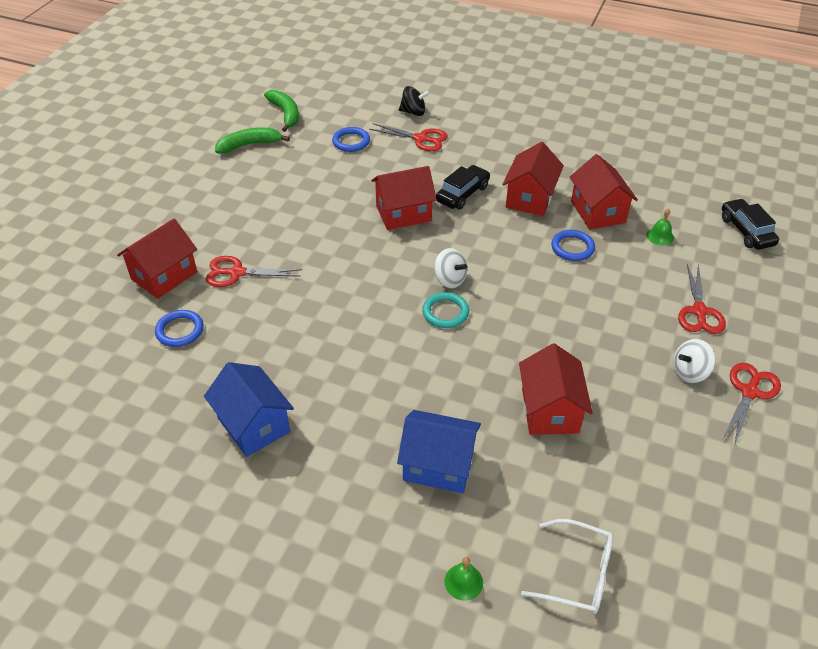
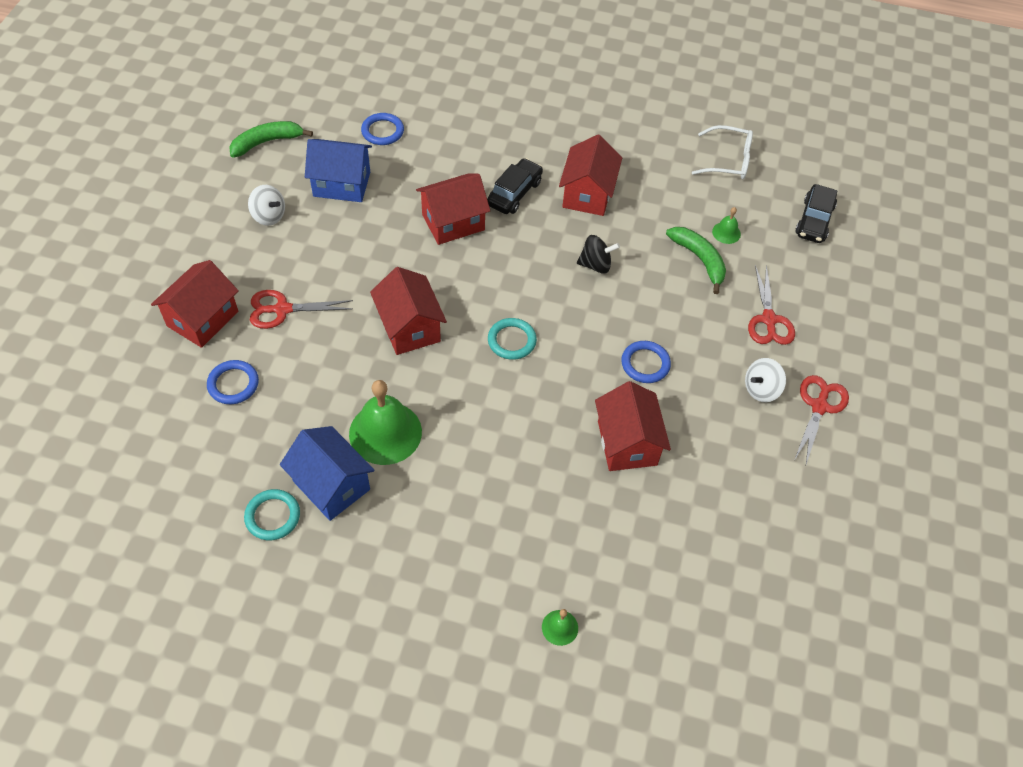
camera: 10 degrees left, 10 degrees up
(192, 448) = (272, 516): none -> turquoise ring
(285, 114) = (301, 97): green banana -> green banana (699, 259)
(313, 382) = (385, 432): none -> green bell
(413, 112) = (448, 87): black spinning top -> black spinning top (595, 265)
(420, 139) = (460, 123): red scissors -> none
(438, 465) = (523, 512): blue house -> blue house (342, 184)
(450, 279) = (512, 301): white spinning top -> white spinning top (269, 216)
(572, 248) = (637, 253): blue ring -> blue ring (645, 364)
(577, 573) = (664, 608): white glasses -> white glasses (728, 160)
(597, 212) = (660, 206): red house -> red house (409, 327)
(746, 231) = (814, 220): black car -> black car turned 135 degrees counterclockwise

